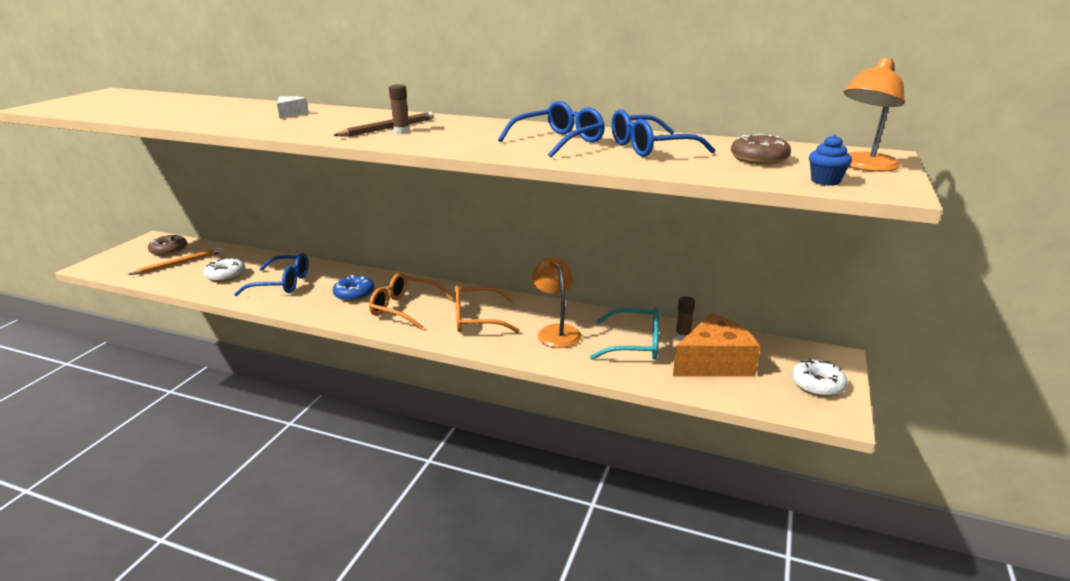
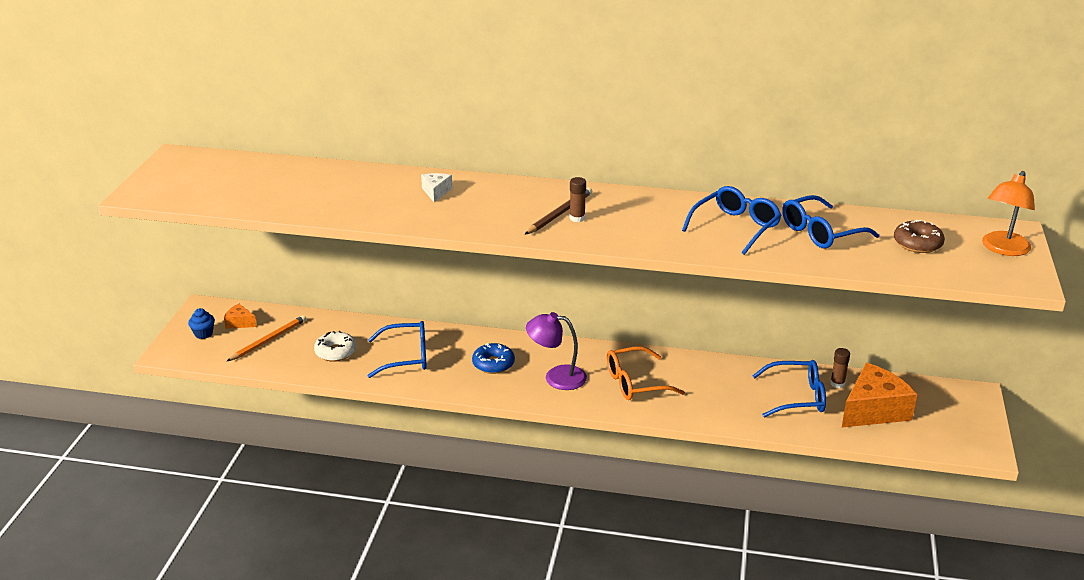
camera: 10 degrees left, 5 degrees up
(169, 250) = (239, 323): brown donut -> orange cheese
(404, 308) = (556, 377): orange glasses -> purple lamp
(556, 331) = (718, 390): orange lamp -> none
(635, 344) = (797, 397): turquoise glasses -> blue glasses
(817, 385) = (965, 423): white donut -> none
(825, 181) = (977, 273): blue cupcake -> blue cupcake (203, 334)

